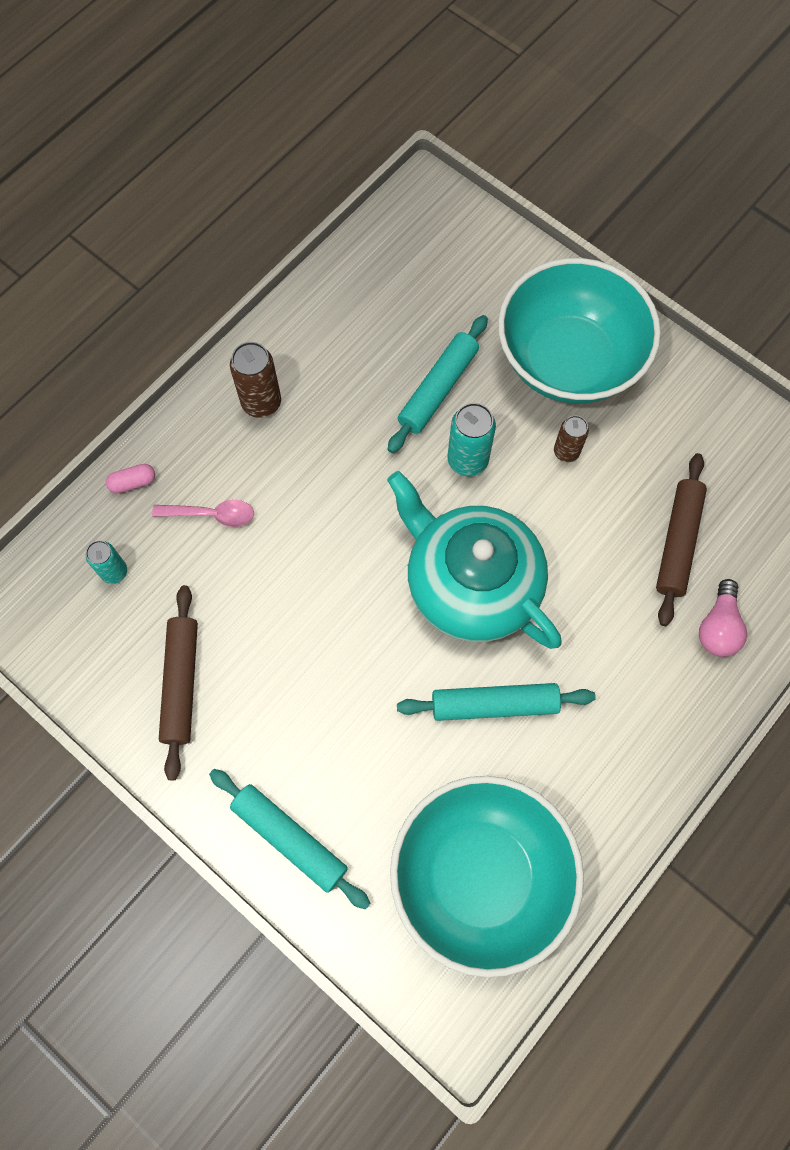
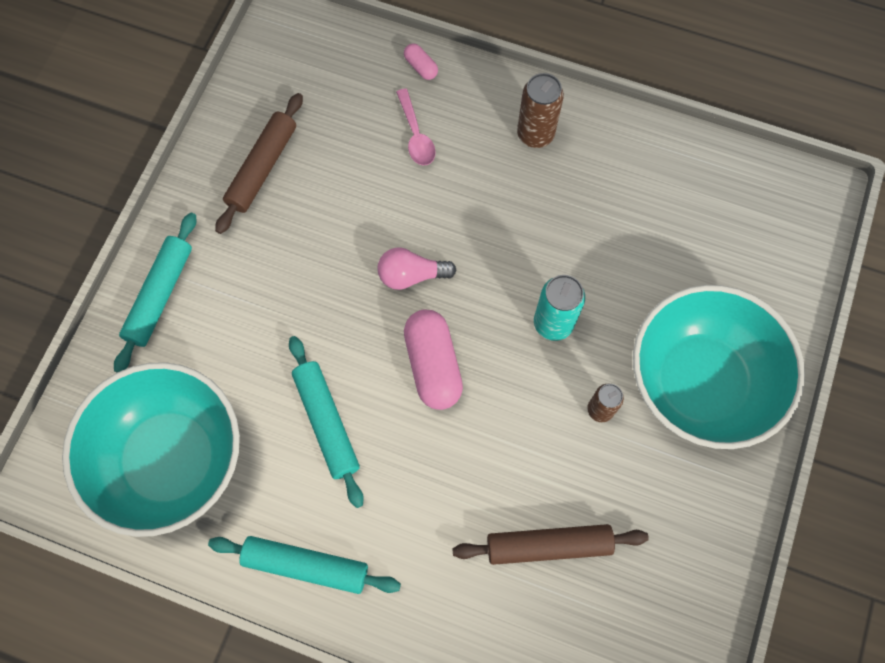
camera: 70 degrees right, 0 degrees up
(114, 572) = (338, 84): turquoise can -> none
(181, 683) = (262, 168): brown rolling pin -> brown rolling pin turned 45 degrees counterclockwise
(438, 389) = (614, 274): turquoise rolling pin -> turquoise rolling pin (306, 565)
(470, 583) = (433, 365): turquoise teapot -> pink capsule
(718, 627) = (475, 610): pink light bulb -> pink light bulb (411, 275)

